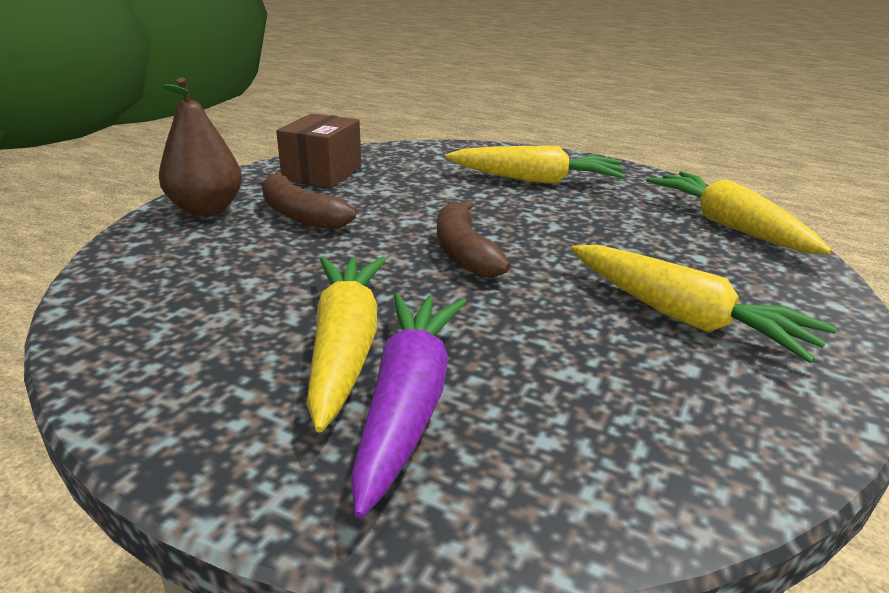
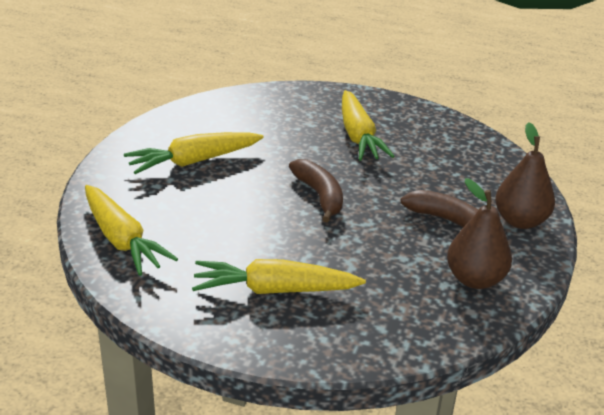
camera: 170 degrees right, 5 degrees up
(322, 173) = (475, 279): brown box -> brown pear
(408, 403) = (321, 118): purple carrot -> none
(683, 317) = (193, 161): yellow carrot -> yellow carrot turned 60 degrees counterclockwise

